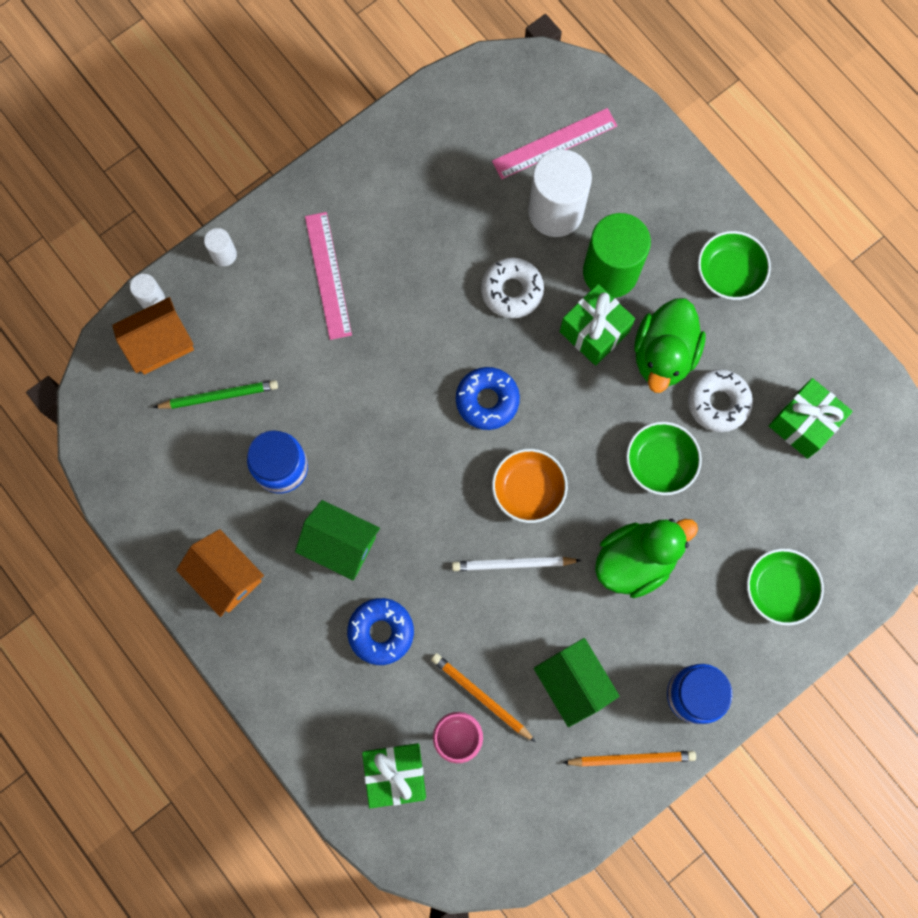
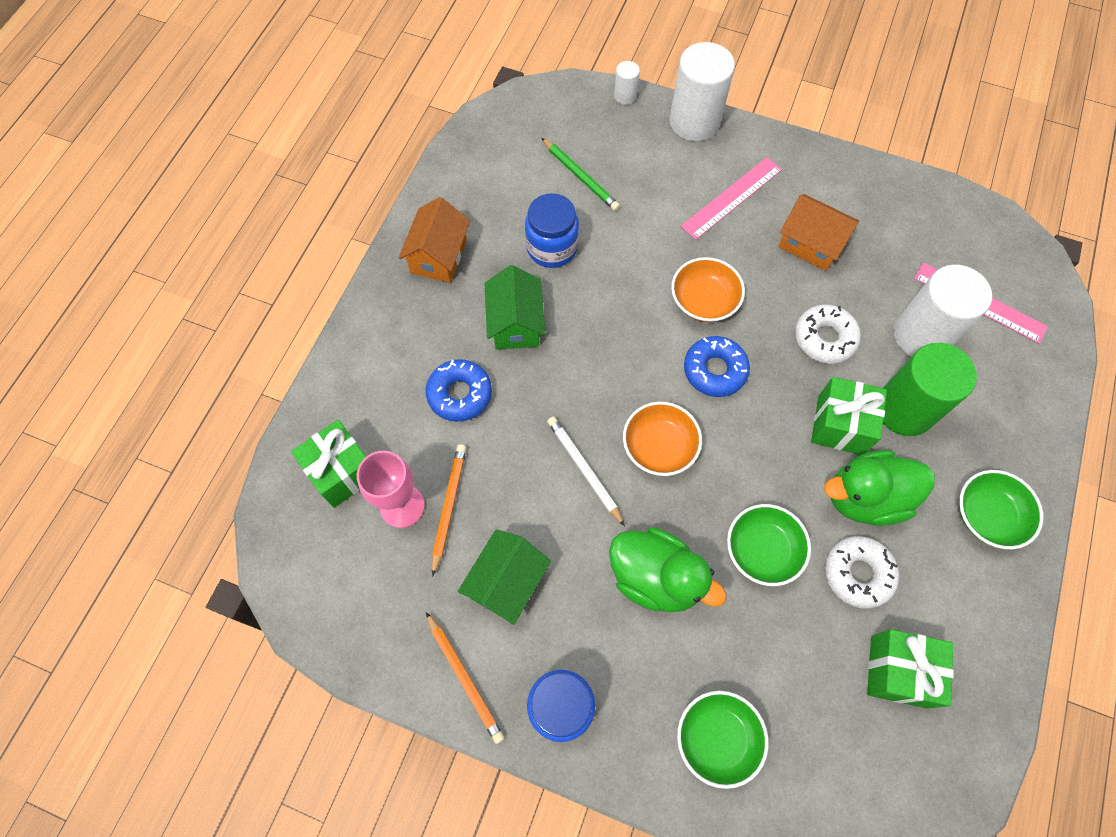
camera: 60 degrees right, 10 degrees down
(160, 344) = (594, 118): orange house -> orange house (810, 244)
(224, 254) = (694, 122): white cylinder -> white cylinder, size x2.19
(416, 367) = (704, 300): none -> orange bowl

